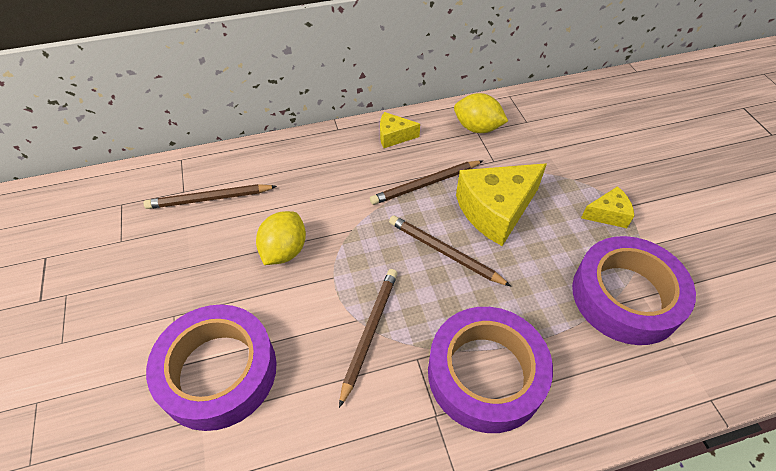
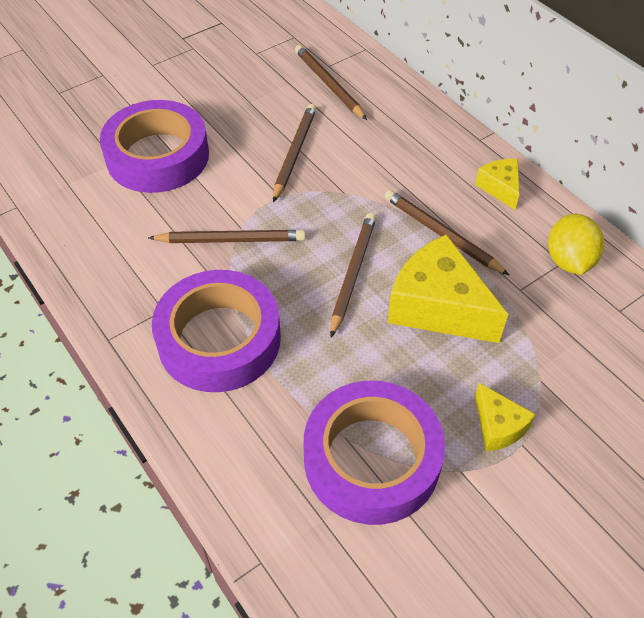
camera: 70 degrees right, 0 degrees up
(284, 251) = (294, 153): yellow lemon -> brown pencil

